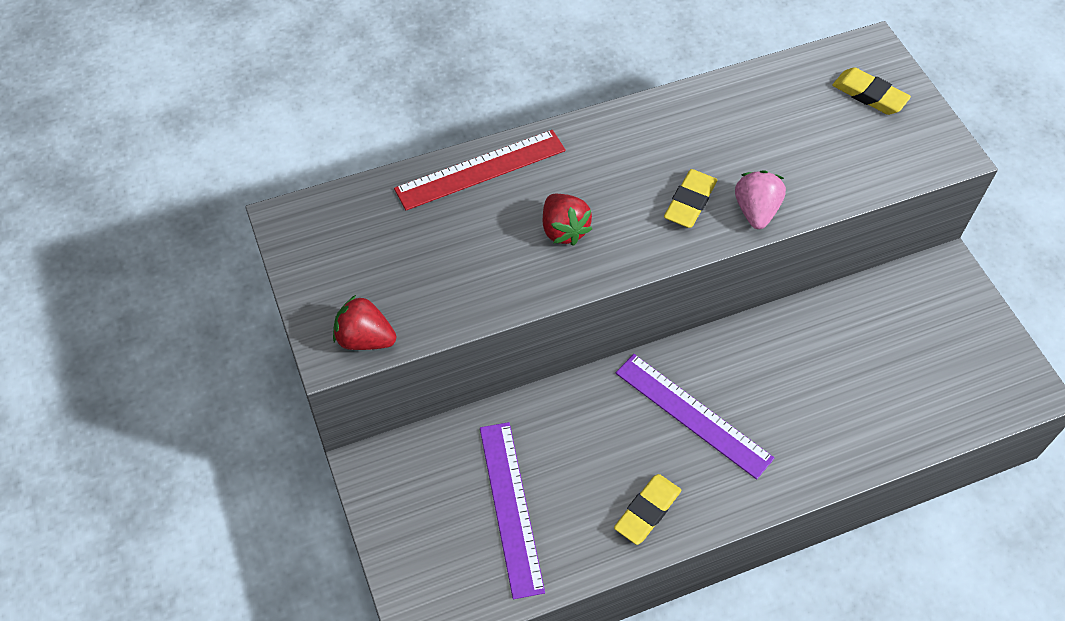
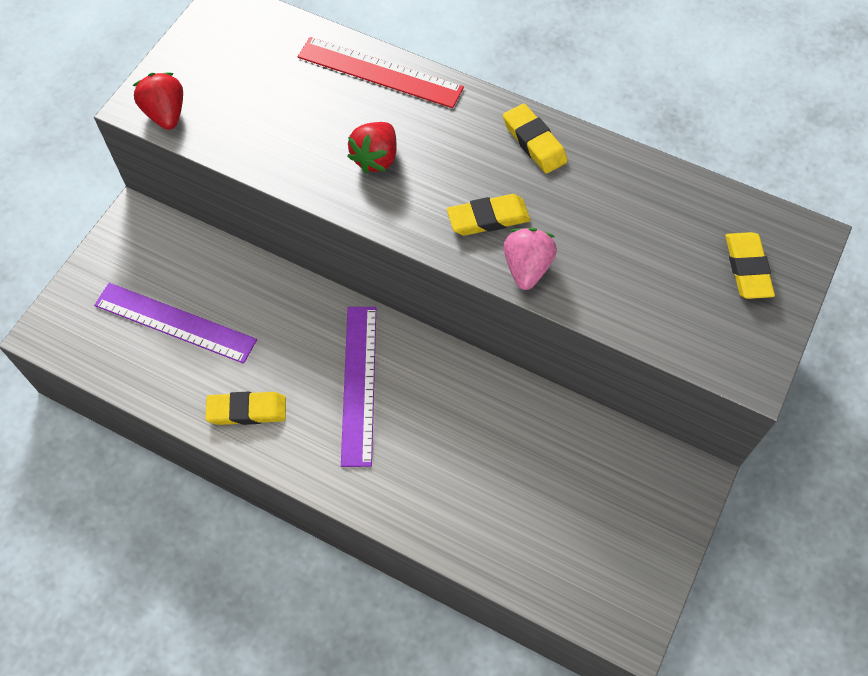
camera: 50 degrees right, 5 degrees up
(510, 507) = (175, 322): purple ruler -> purple ruler turned 75 degrees clockwise
(648, 127) = (534, 142): none -> yellow eraser
(755, 211) = (527, 268): pink strawberry -> pink strawberry turned 45 degrees counterclockwise

